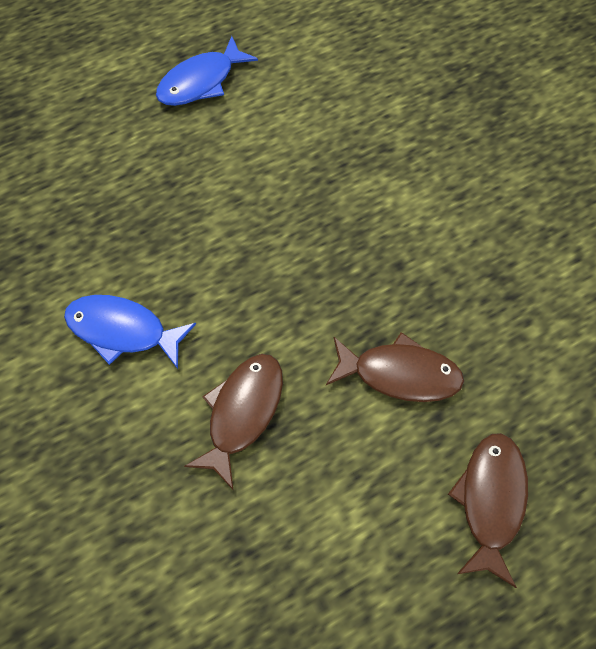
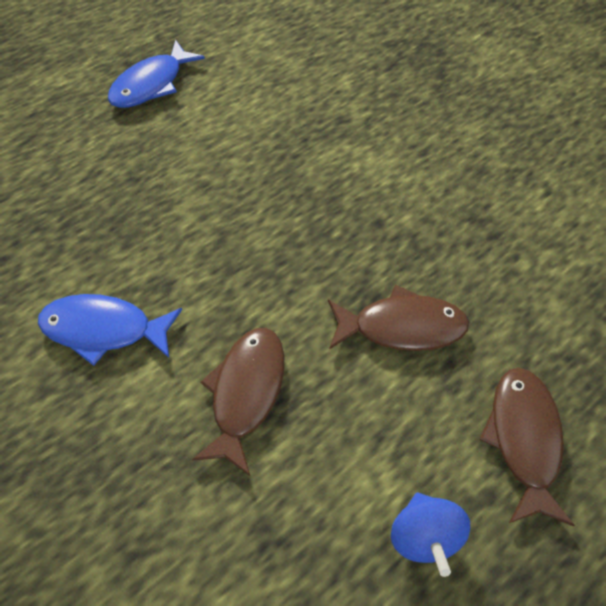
camera: 10 degrees left, 5 degrees down
(378, 568) = (423, 533): none -> blue spinning top

